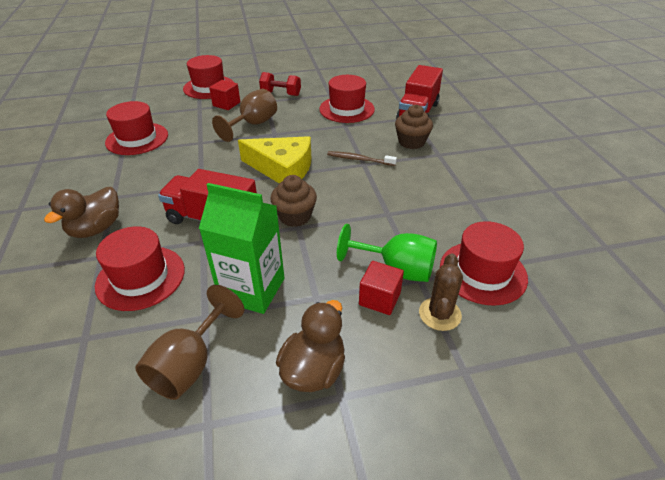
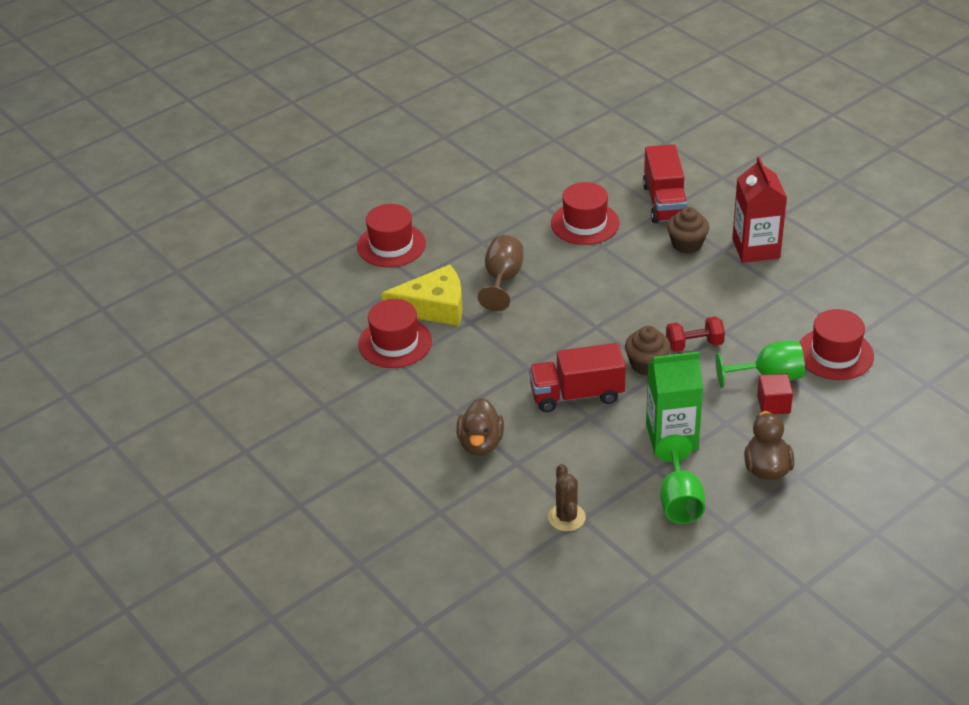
camera: 25 degrees left, 0 degrees up
(141, 277) = (572, 464): red hat -> none
(190, 364) = (679, 501): brown goblet -> green goblet
(226, 104) = (441, 262): red cube -> none
(281, 94) = (489, 226): red dumbbell -> red dumbbell (694, 345)
(282, 168) = (587, 321): yellow cheese -> yellow cheese (434, 306)
(359, 159) = (652, 283): brown toothbrush -> none
(439, 314) = (824, 398): brown cactus -> brown cactus (566, 517)
(468, 161) = (756, 248): none -> red carton

